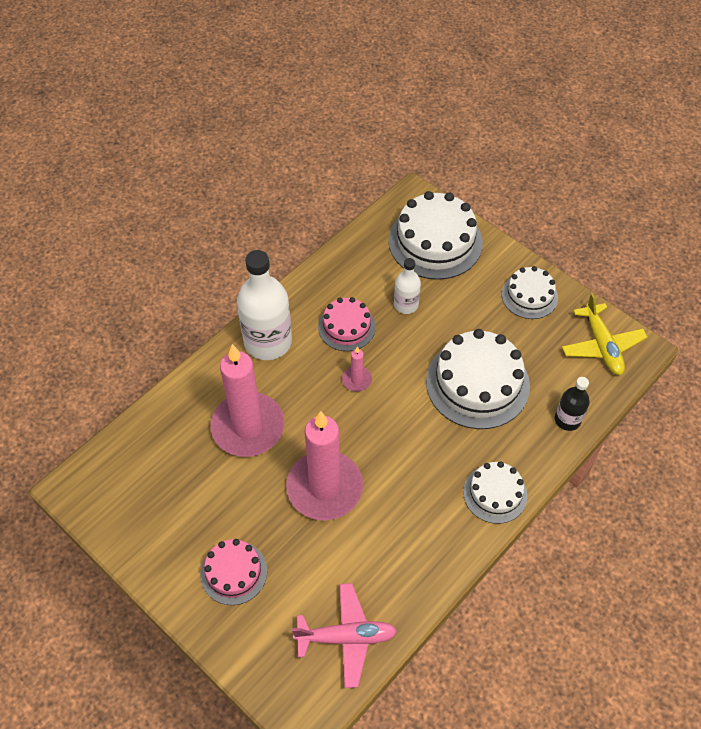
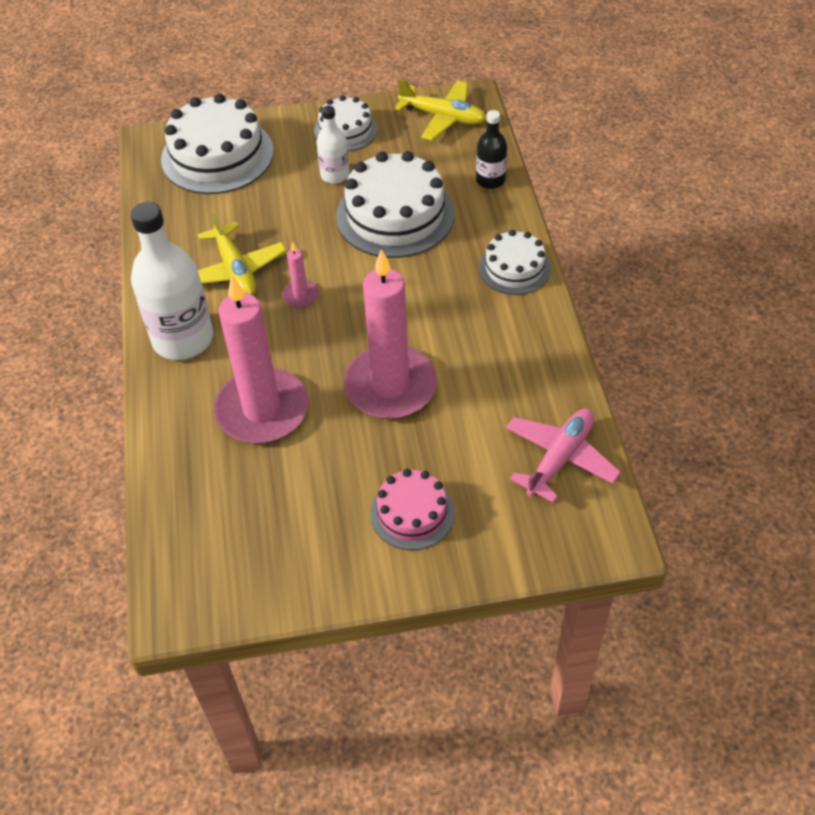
camera: 50 degrees left, 5 degrees down
(346, 327) = (235, 270): pink cake -> yellow plane
(406, 305) = (260, 214): white bottle -> white bottle (335, 175)

